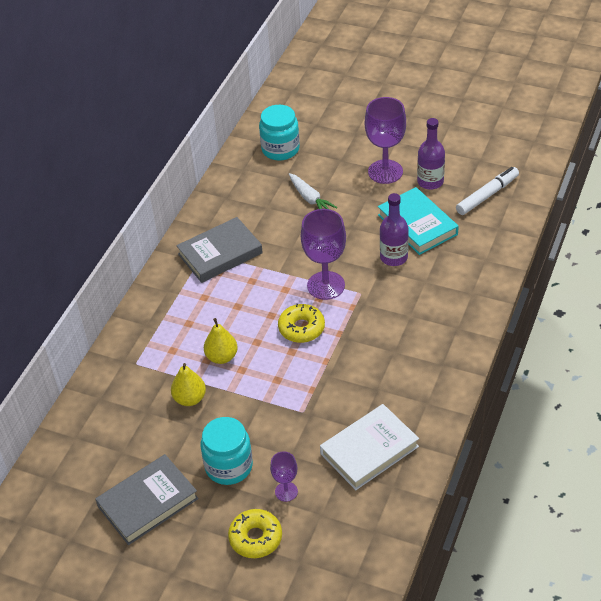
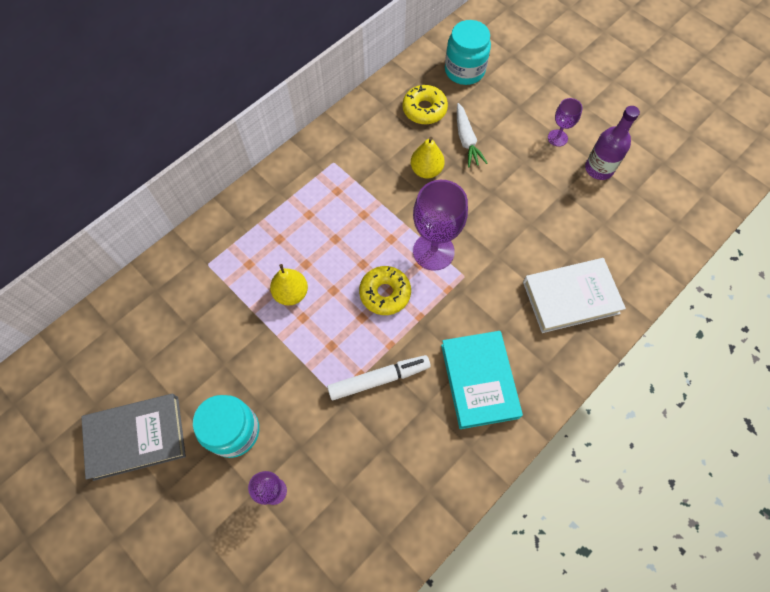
camera: 20 degrees right, 20 degrees up
(190, 399) = (237, 330): yellow pear -> yellow pear (426, 170)
(220, 253) = (348, 169): grey book -> none
(255, 538) = (216, 535): yellow donut -> yellow donut (424, 109)
(369, 450) = (382, 479): white book -> white book (570, 297)
(385, 172) = (557, 138): purple goblet -> purple goblet, size x0.53
(393, 257) = (518, 246): purple bottle -> none
(417, 225) = (561, 216): turquoise book -> turquoise book (479, 381)
(487, 195) = (652, 210): white marker -> white marker (378, 379)

